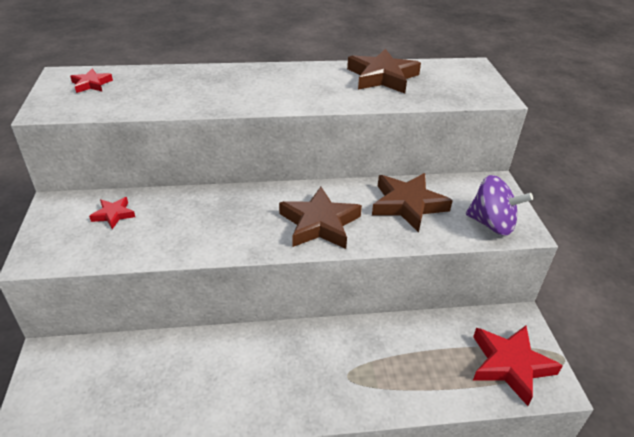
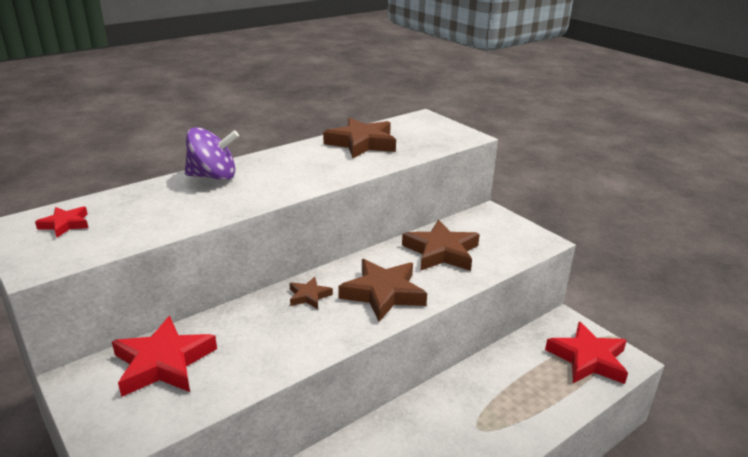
camera: 30 degrees left, 10 degrees down
(113, 215) = (163, 363): red star -> red star, size x1.95
(258, 203) = (309, 296): none -> brown star
(491, 224) = (517, 244): purple spinning top -> purple spinning top (213, 176)

